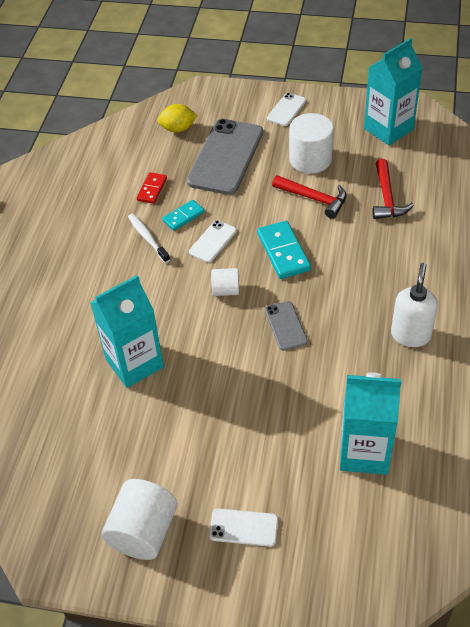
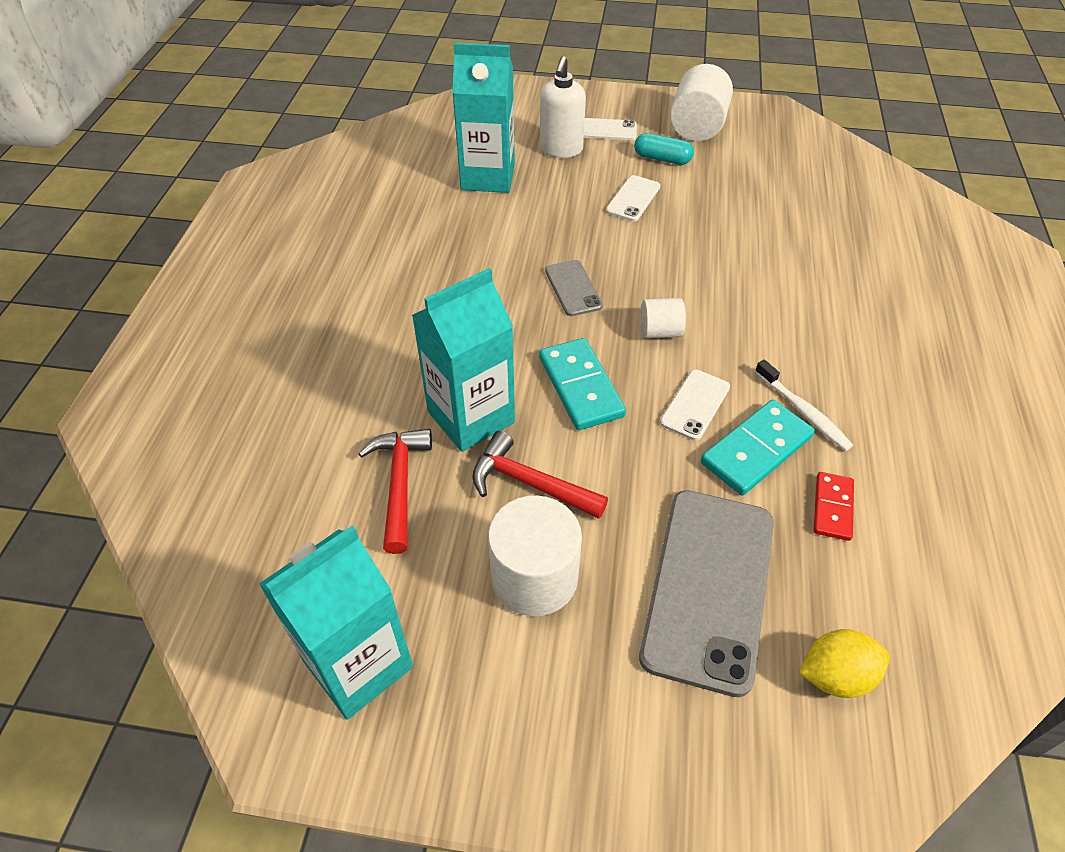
camera: 175 degrees right, 0 degrees up
(134, 363) = (757, 249): turquoise carton -> turquoise carton (471, 417)
(183, 217) = (756, 450): turquoise domino -> turquoise domino, size x1.63
(191, 478) = (662, 159): none -> turquoise capsule
(286, 110) = (589, 739): white phone -> white phone (633, 199)
(410, 335) = (413, 278): white soap dispenser -> white soap dispenser (561, 149)

